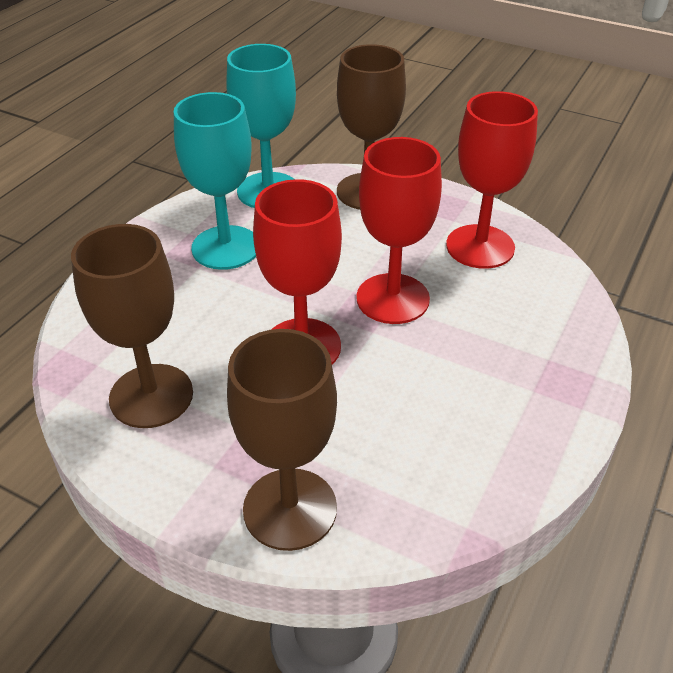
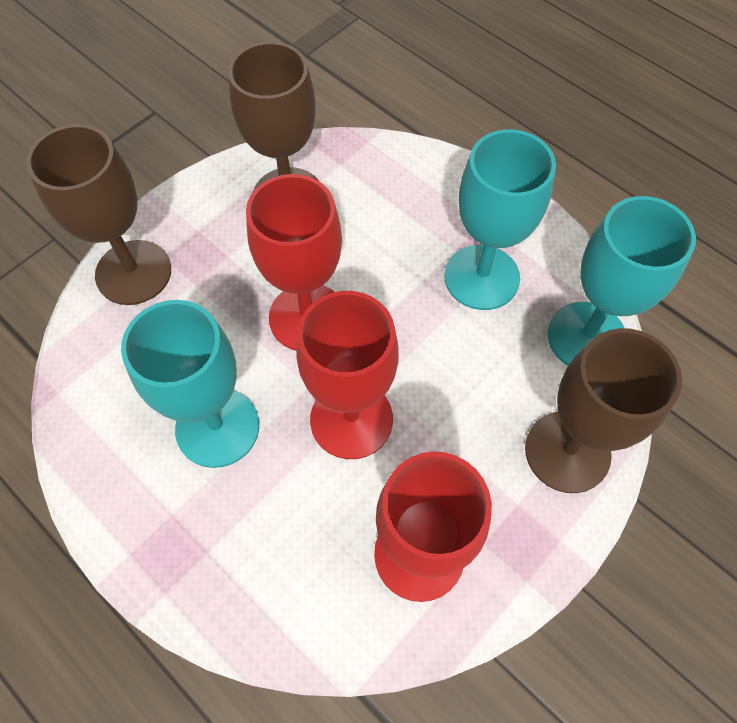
camera: 105 degrees right, 20 degrees up
(440, 381) = (217, 427): none -> turquoise goblet

